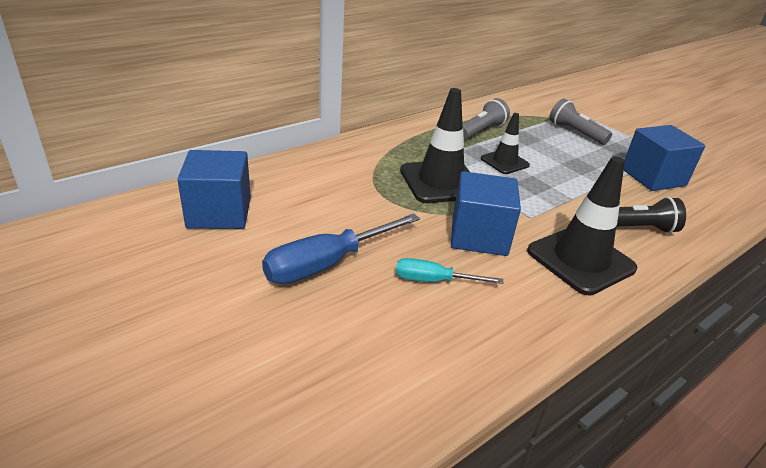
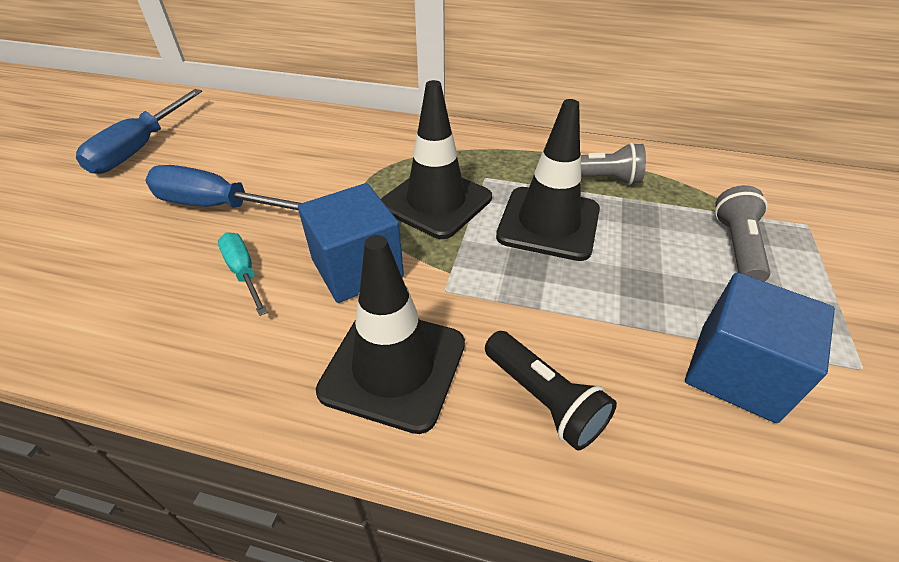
camera: 55 degrees right, 10 degrees up
(153, 275) = (140, 148): none -> blue screwdriver
(219, 213) = (243, 131): blue cube -> none
(504, 162) = (548, 223): black traffic cone -> black traffic cone, size x1.72

